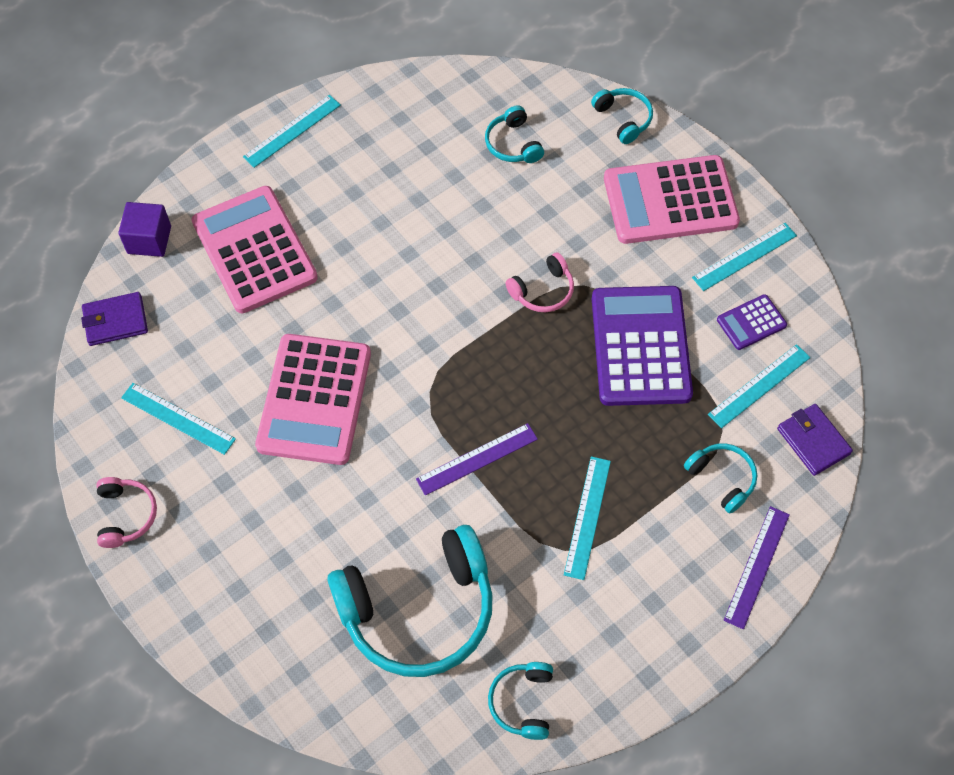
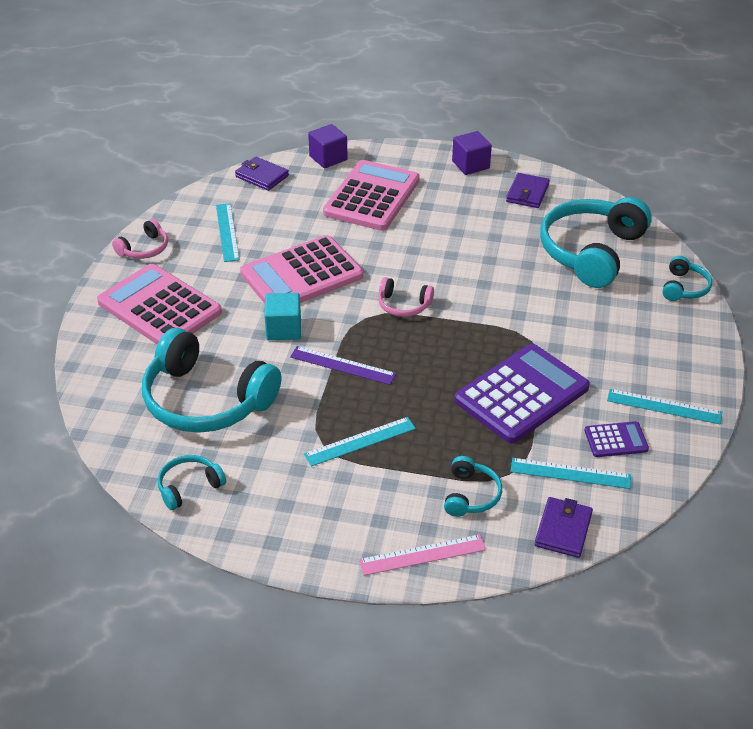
camera: 50 degrees right, 20 degrees down
(292, 131) = (470, 165): turquoise ruler -> purple cube
(380, 472) = (283, 329): none -> turquoise cube
(383, 122) = (527, 193): none -> purple wallet
(513, 144) = (591, 252): turquoise headphones -> turquoise headphones, size x2.17
(543, 291) = (502, 325): pink headphones -> pink headphones (403, 305)
(670, 200) = (654, 345): pink calculator -> pink calculator (159, 307)
(751, 322) = (616, 440): purple calculator -> purple calculator turned 150 degrees clockwise
(757, 566) = (422, 555): purple ruler -> pink ruler

